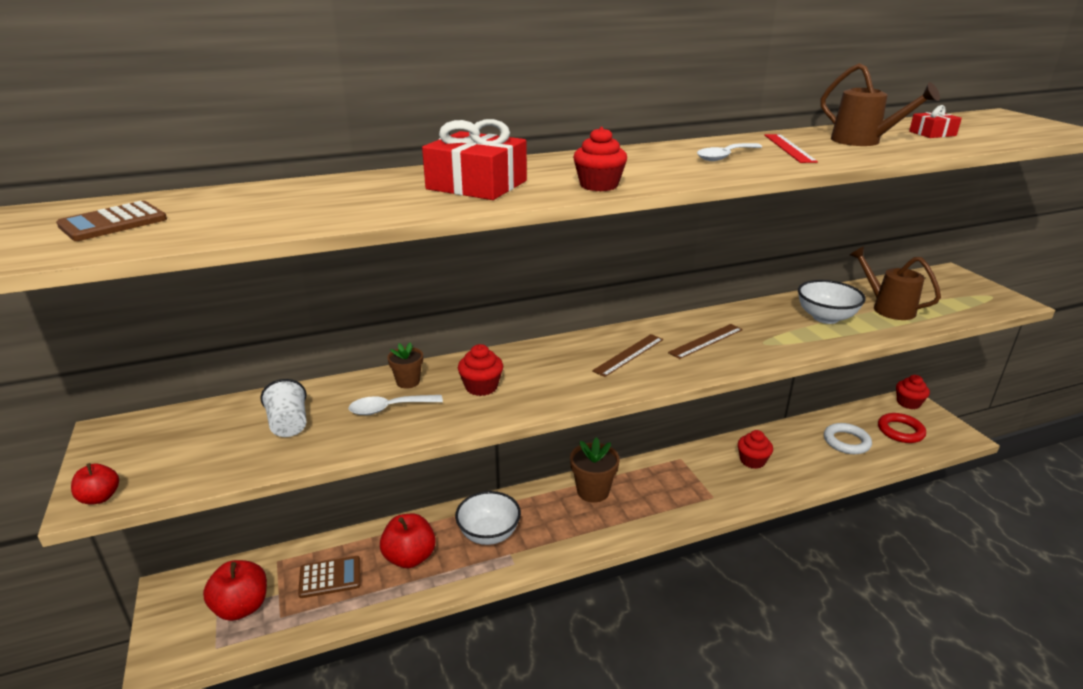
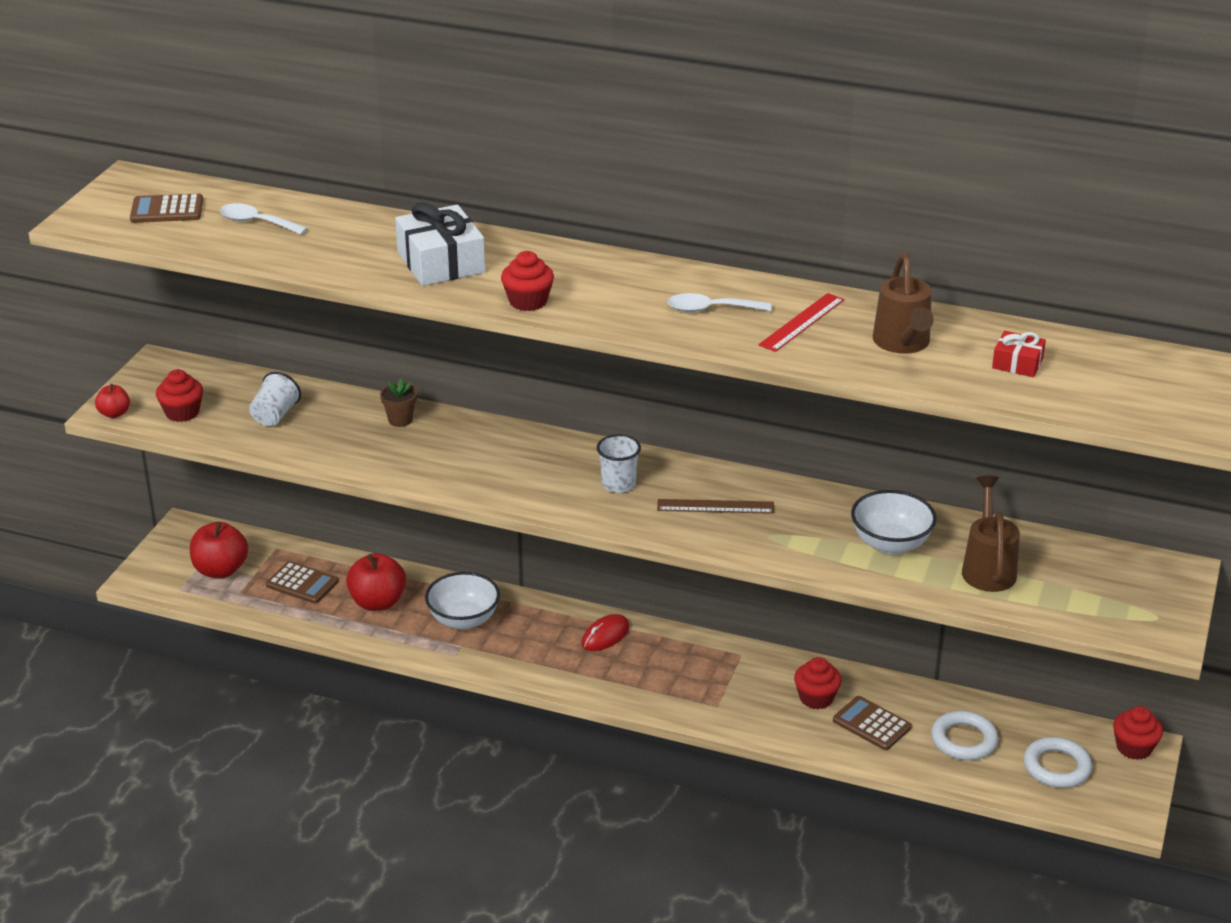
camera: 40 degrees right, 5 degrees up
(389, 408) = (357, 437): white spoon -> white spoon (256, 222)
(477, 185) = (441, 262): red gift -> white gift
(481, 387) = (450, 452): red cupcake -> red cupcake (182, 413)
(593, 491) = (605, 636): brown flower pot -> red mouse
(628, 355) = (618, 484): brown ruler -> white cup
(797, 459) = (871, 724): none -> brown calculator
(900, 431) = (1056, 767): red ring -> white ring

